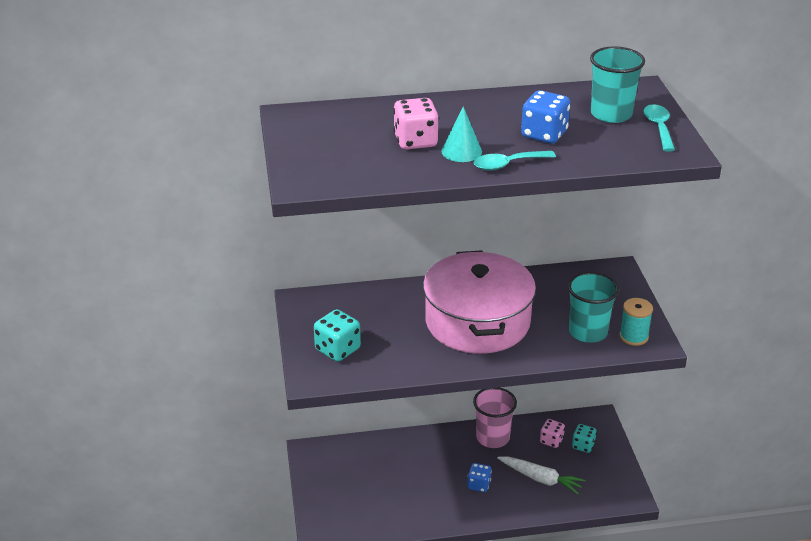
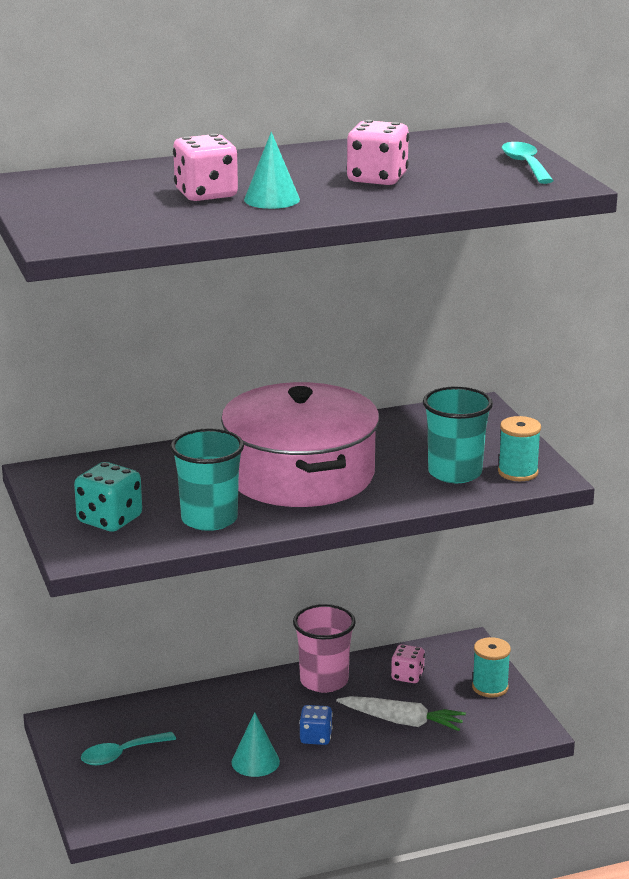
camera: 10 degrees left, 10 degrees down
(434, 500) = (255, 762): none -> turquoise cone
(507, 164) = (338, 207): turquoise spoon -> turquoise spoon (121, 754)
(544, 134) = (377, 179): blue dice -> pink dice
(583, 445) = (453, 677): turquoise dice -> none
(607, 457) = (490, 687): none -> turquoise spool
(611, 114) = (459, 157): turquoise cup -> turquoise cup (209, 519)

